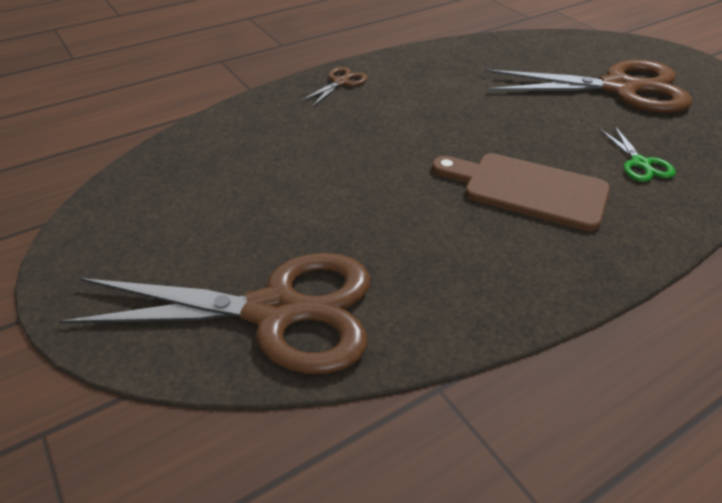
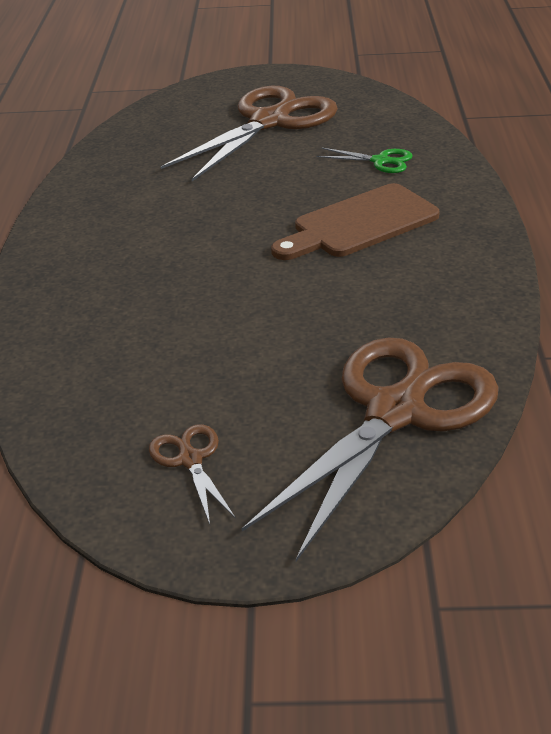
camera: 55 degrees left, 5 degrees down
(341, 82) = (58, 258): brown scissors -> brown scissors (190, 460)

